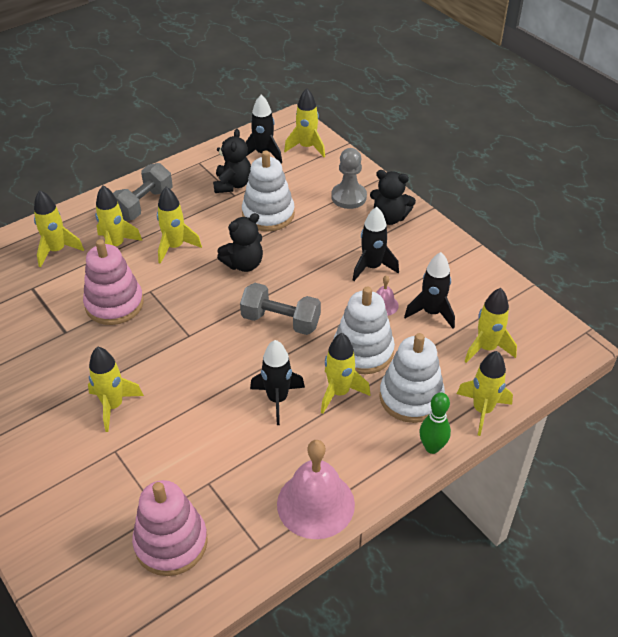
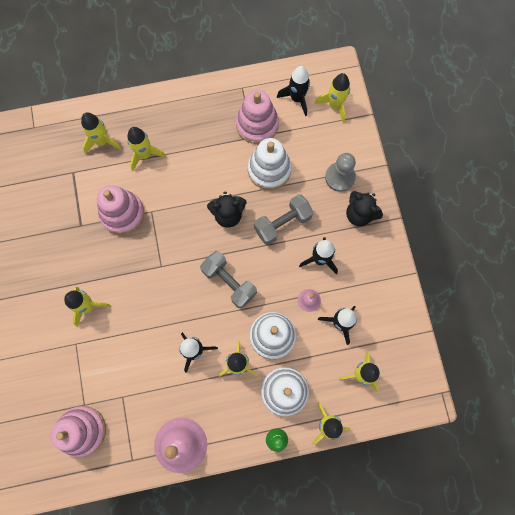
camera: 25 degrees right, 30 degrees up
(143, 204) = (181, 118): grey dumbbell -> grey dumbbell (282, 223)
(175, 247) = (186, 174): yellow rocket -> none
(232, 184) = (257, 124): black teddy bear -> pink stacking toy

